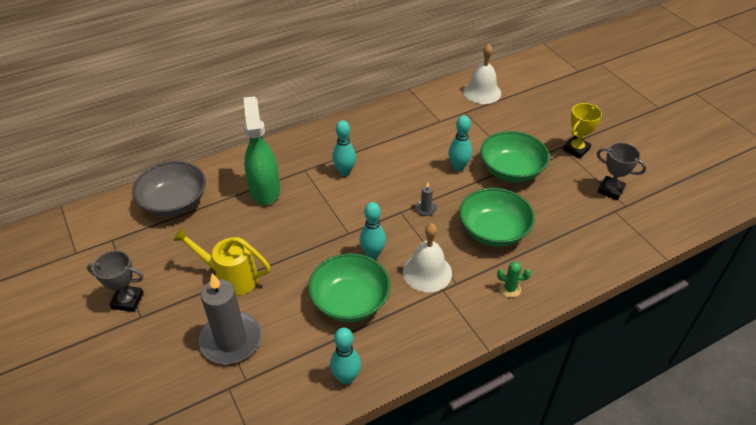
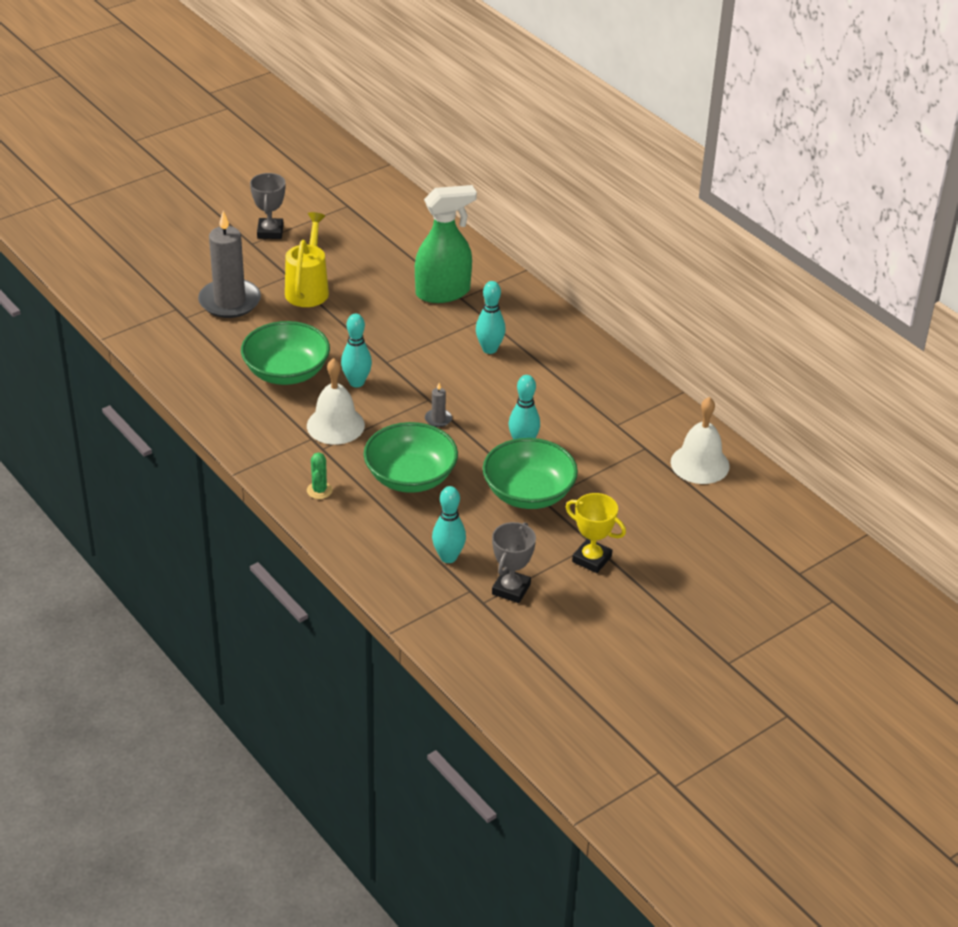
camera: 80 degrees right, 5 degrees down
(174, 203) = (409, 234): grey bowl -> none
(346, 378) = (191, 378): turquoise bowling pin -> turquoise bowling pin (448, 557)

